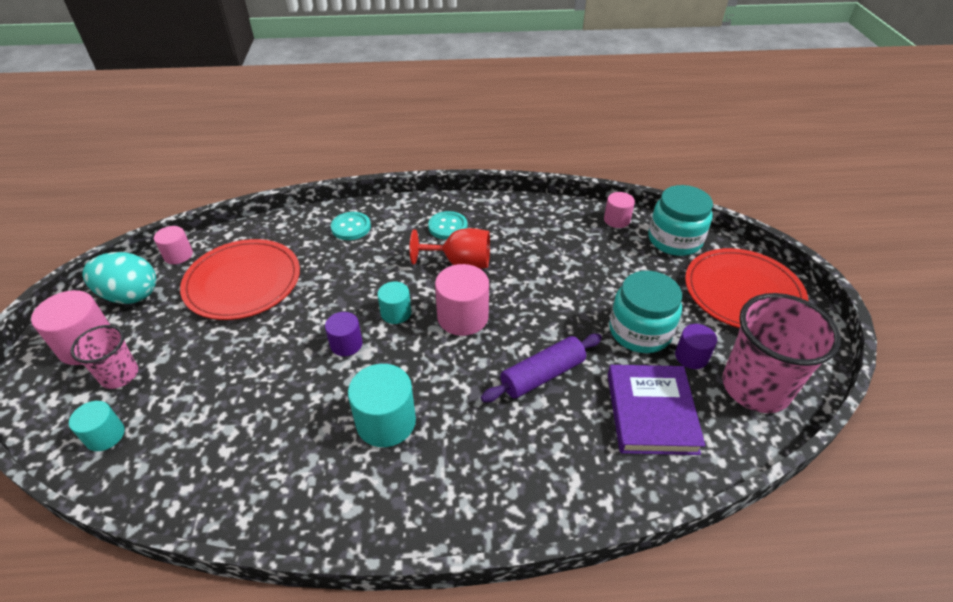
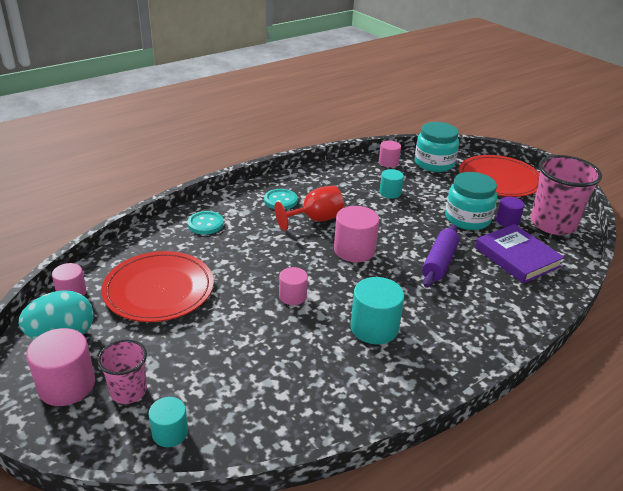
camera: 35 degrees left, 10 degrees down
(346, 344) = (292, 296): purple cylinder -> pink cylinder
(396, 313) = (306, 264): turquoise cylinder -> turquoise cylinder (390, 193)

